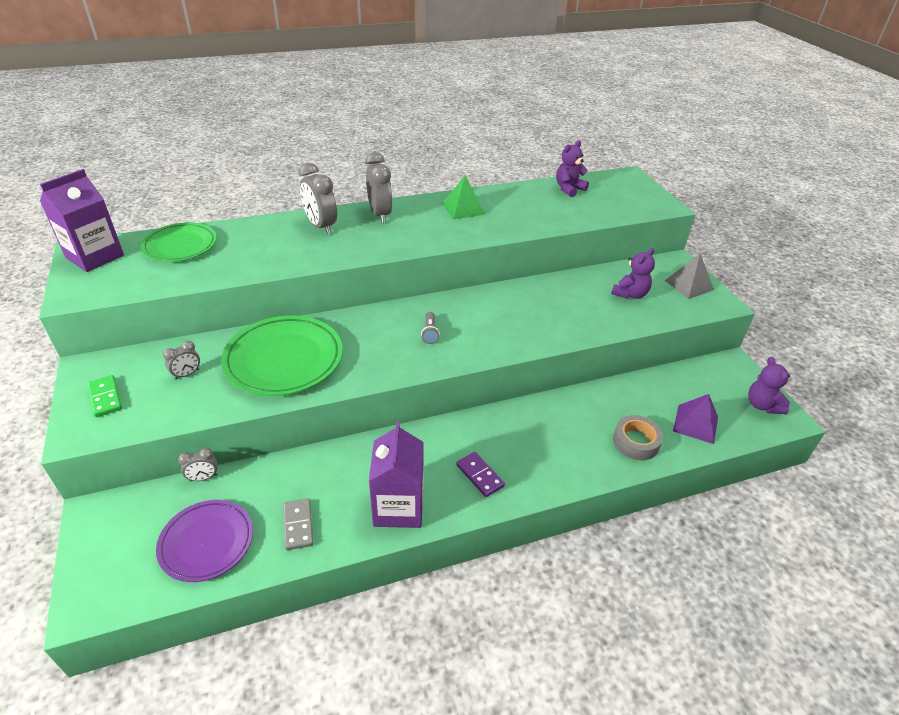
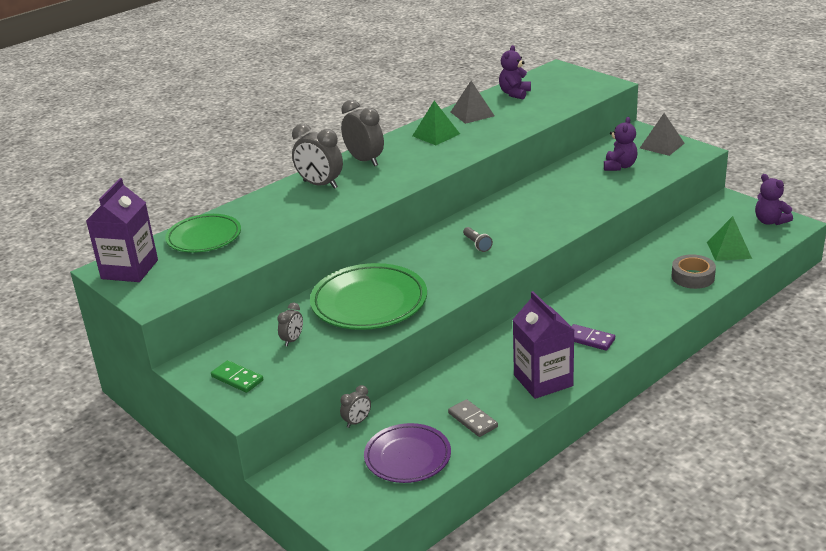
camera: 20 degrees left, 10 degrees down
(513, 198) = (472, 114): none -> grey pyramid
(695, 424) = (729, 250): purple pyramid -> green pyramid

